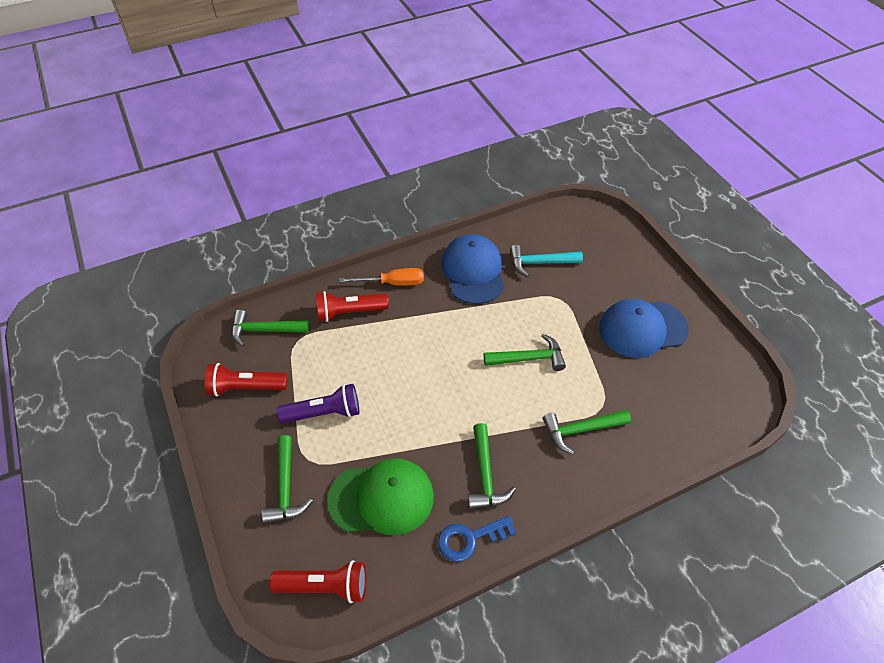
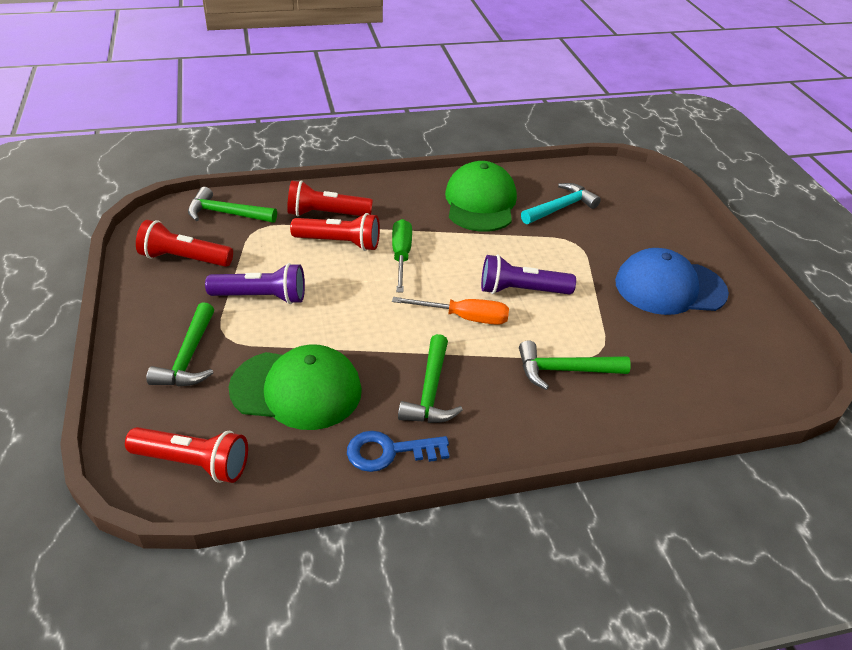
camera: 10 degrees right, 10 degrees down
(370, 341) = (340, 243): none -> red flashlight
(393, 283) = (385, 197): orange screwdriver -> orange screwdriver (464, 317)
(424, 344) = (401, 256): none -> green screwdriver
(473, 271) = (480, 202): blue cap -> green cap
(529, 358) = (521, 290): green hammer -> purple flashlight
(539, 263) = (561, 207): turquoise hammer -> turquoise hammer turned 135 degrees clockwise

